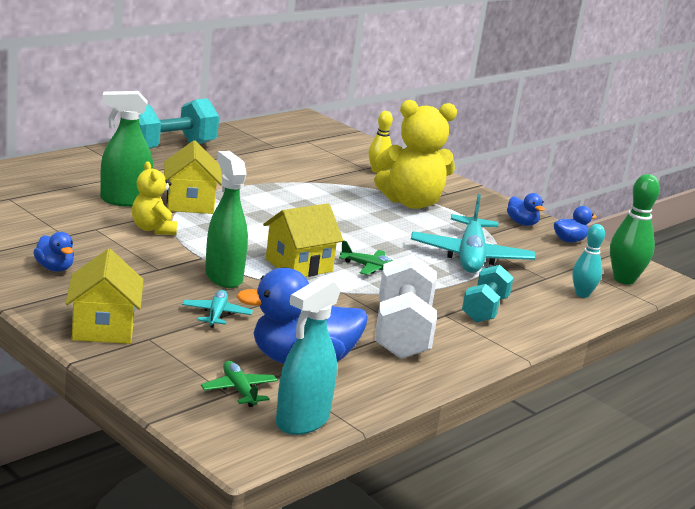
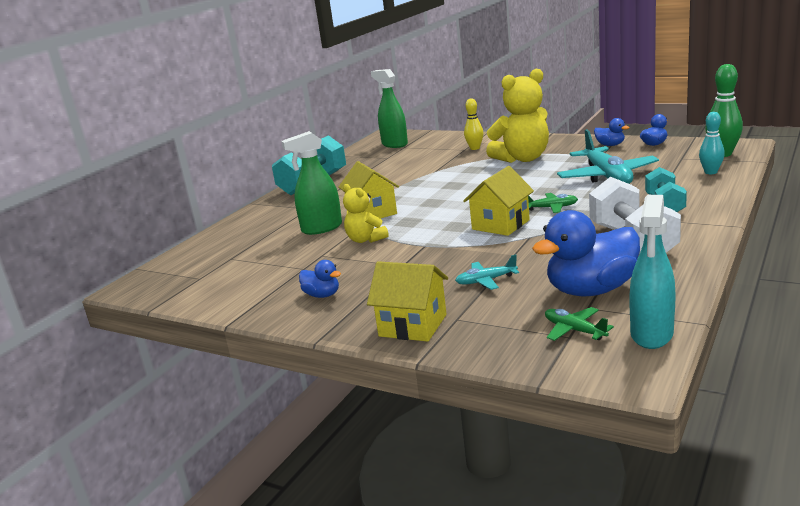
camera: 10 degrees left, 0 degrees up
(103, 328) = (412, 325): yellow house -> yellow house turned 45 degrees counterclockwise
(216, 314) = (485, 281): turquoise plane -> turquoise plane turned 90 degrees counterclockwise
(223, 277) = (457, 253): green spray bottle -> green spray bottle (394, 144)

